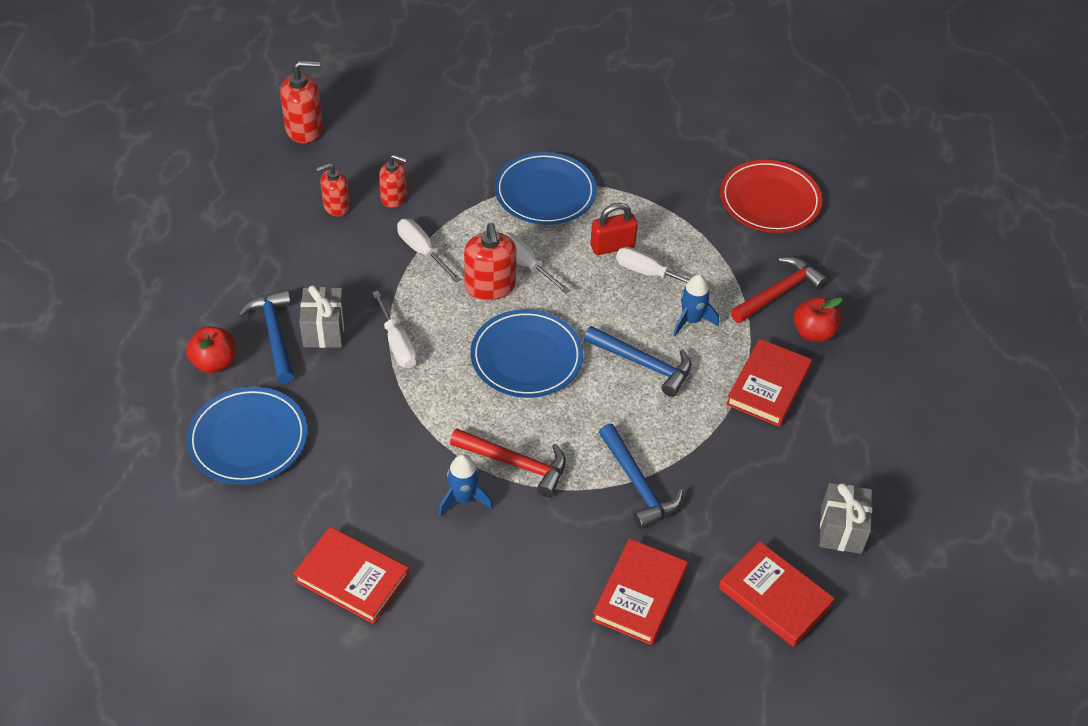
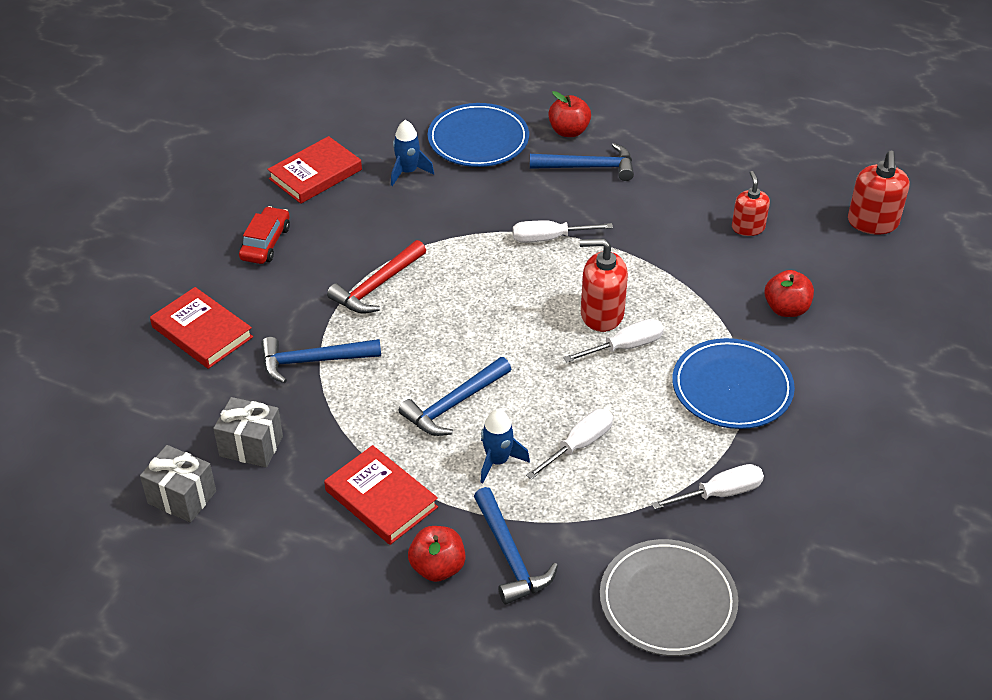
camera: 110 degrees right, 5 degrees down
(324, 330) = (583, 196): grey gift -> grey gift (251, 446)
(394, 197) = (751, 269): red soap dispenser -> none
(422, 251) = (666, 276): white screwdriver -> white screwdriver (719, 493)
(438, 171) = (786, 309): none -> red apple
(463, 499) = (357, 247): blue rocket -> blue rocket (408, 172)
(485, 586) = (265, 243): none -> red car
(526, 357) = (498, 320): blue plate -> none
(612, 246) = (630, 424): red padlock -> none
(770, 200) = (667, 601): red plate -> grey plate
(774, 597) = (144, 421): red book -> none
(778, 292) = (510, 556): red hammer -> blue hammer

